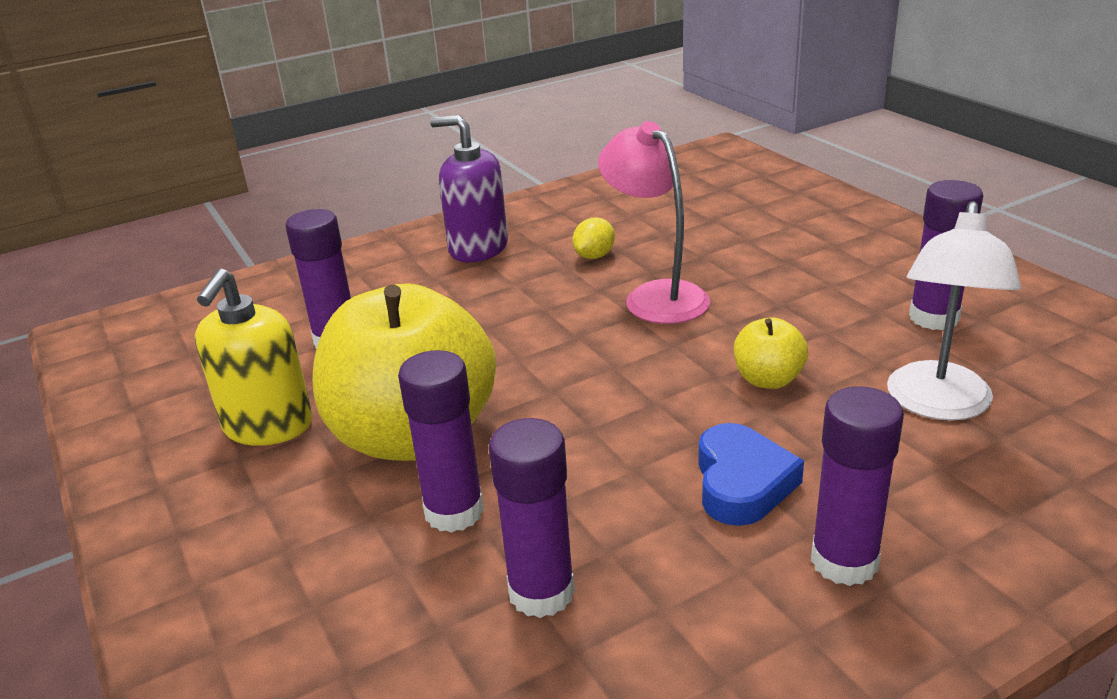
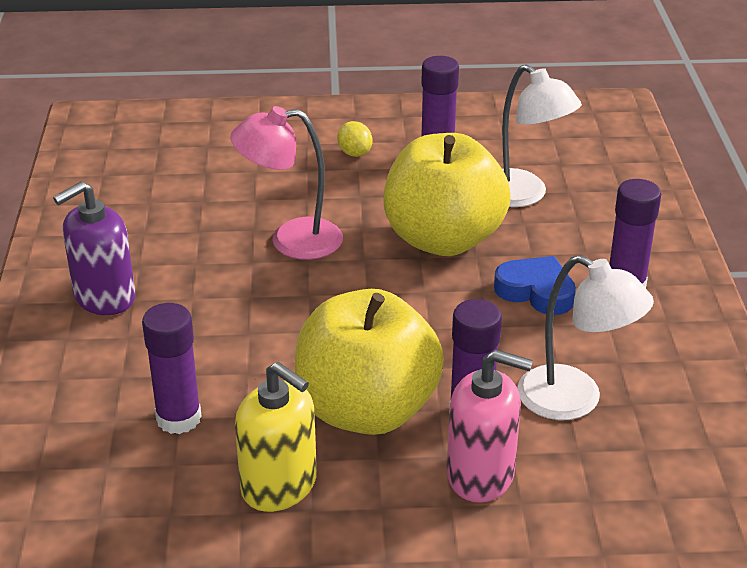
camera: 65 degrees left, 5 degrees up
(348, 556) = (481, 475): none -> pink soap dispenser
(541, 592) = (575, 400): purple glue stick -> white lamp
(594, 256) = (195, 245): yellow lemon -> yellow lemon (354, 153)
(768, 379) = (443, 239): yellow apple -> yellow apple, size x2.32

